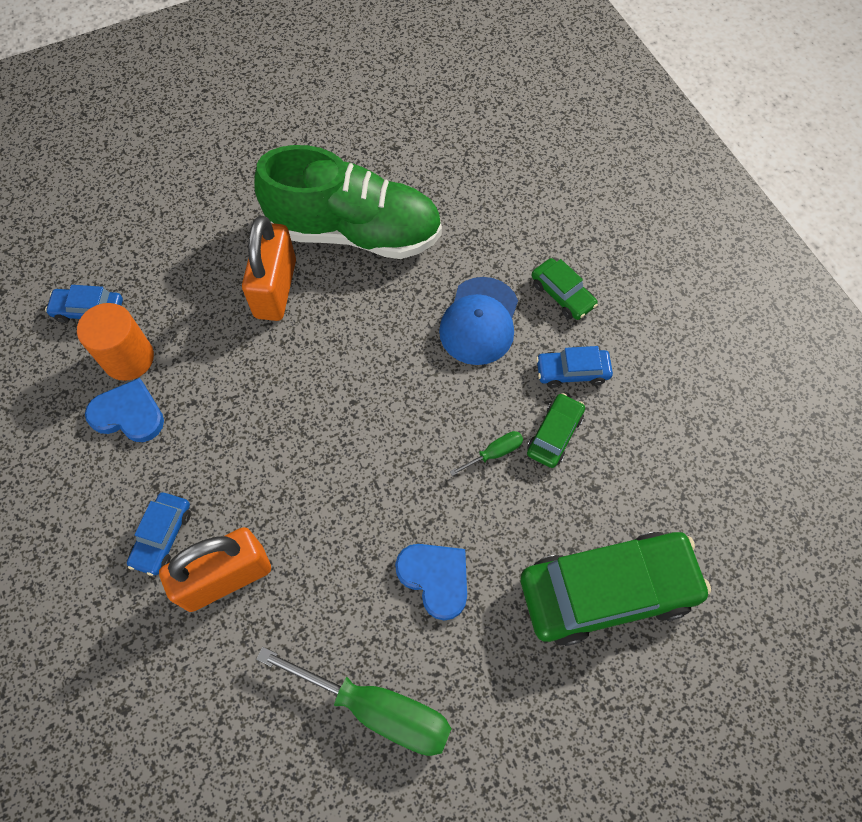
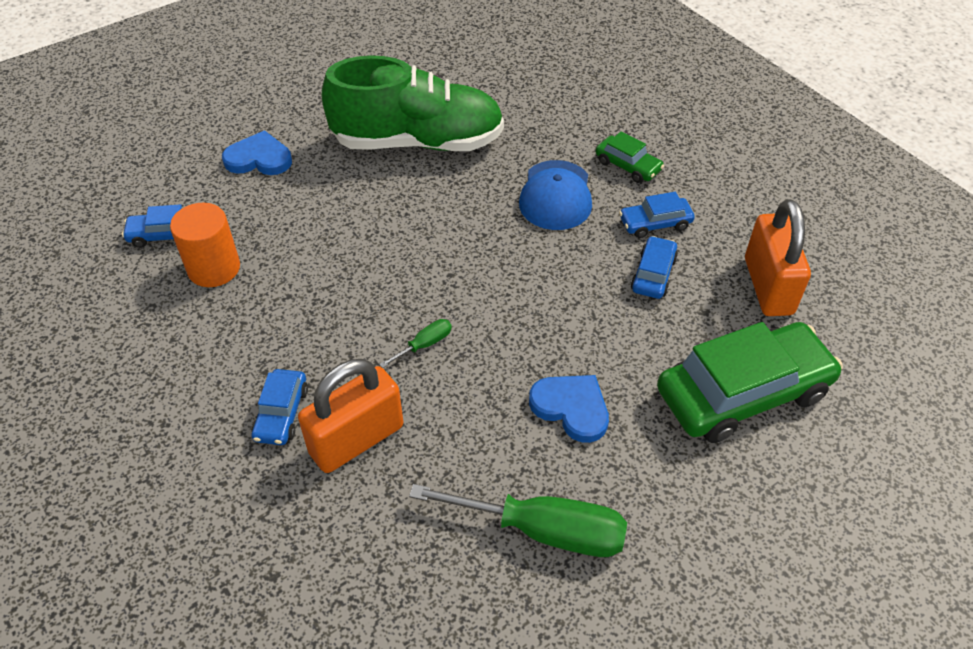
camera: 10 degrees left, 15 degrees down
(128, 414) = (223, 314): blue heart -> blue heart (259, 158)
(275, 289) = (351, 194): orange padlock -> orange padlock (768, 286)
(494, 453) = (600, 297): green screwdriver -> green screwdriver (424, 344)
(554, 434) = (653, 274): green car -> blue car

